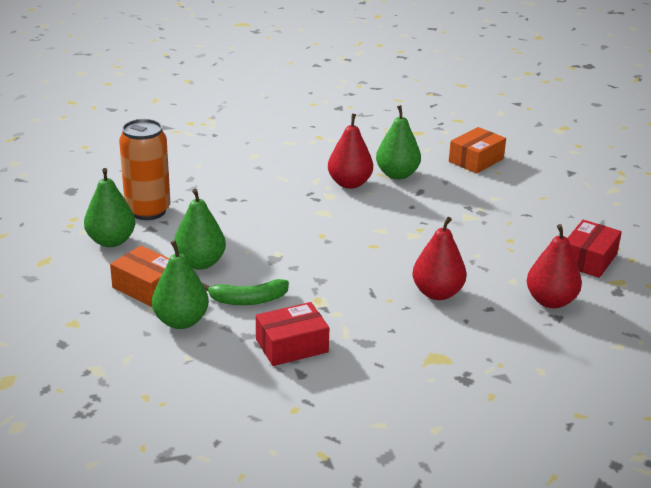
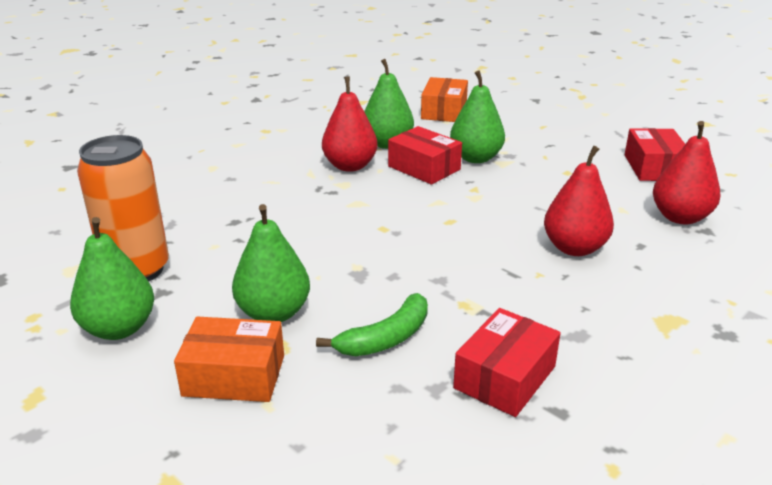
camera: 30 degrees left, 0 degrees up
(181, 321) = (330, 405): green pear -> green pear (475, 158)
(402, 202) = (424, 168): none -> red box

